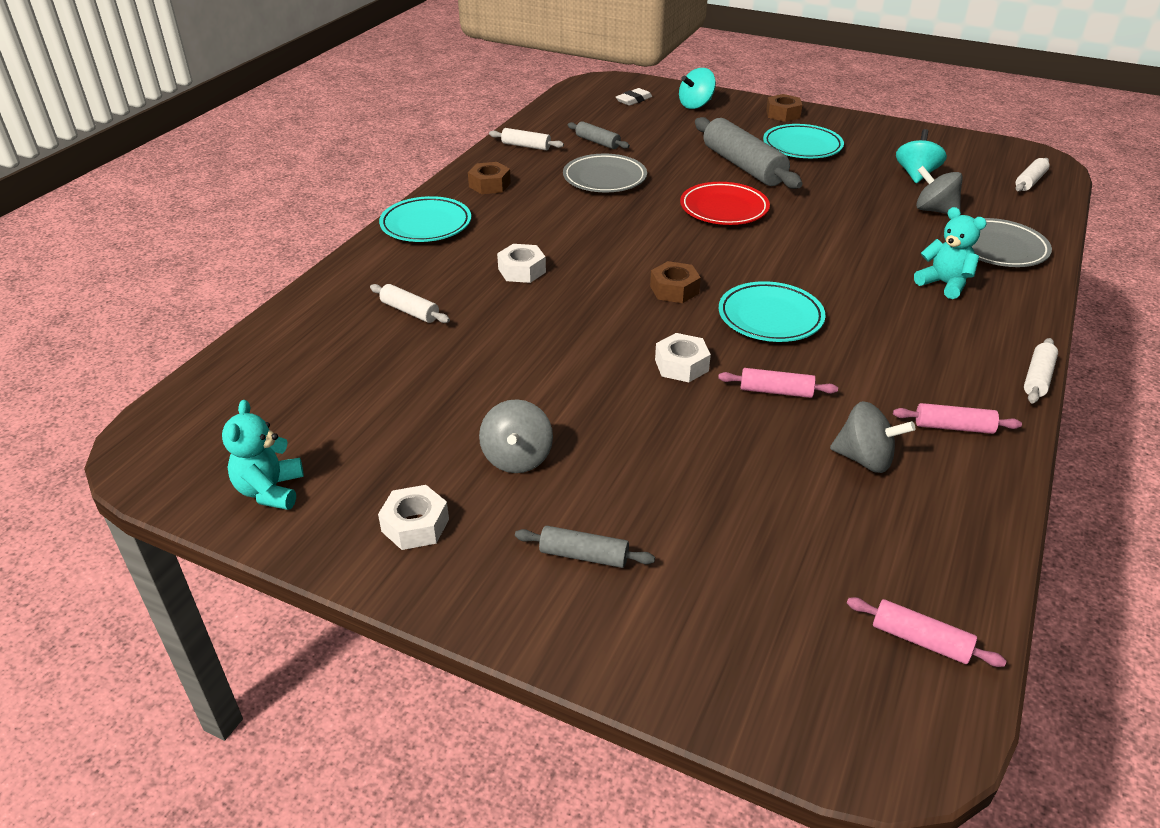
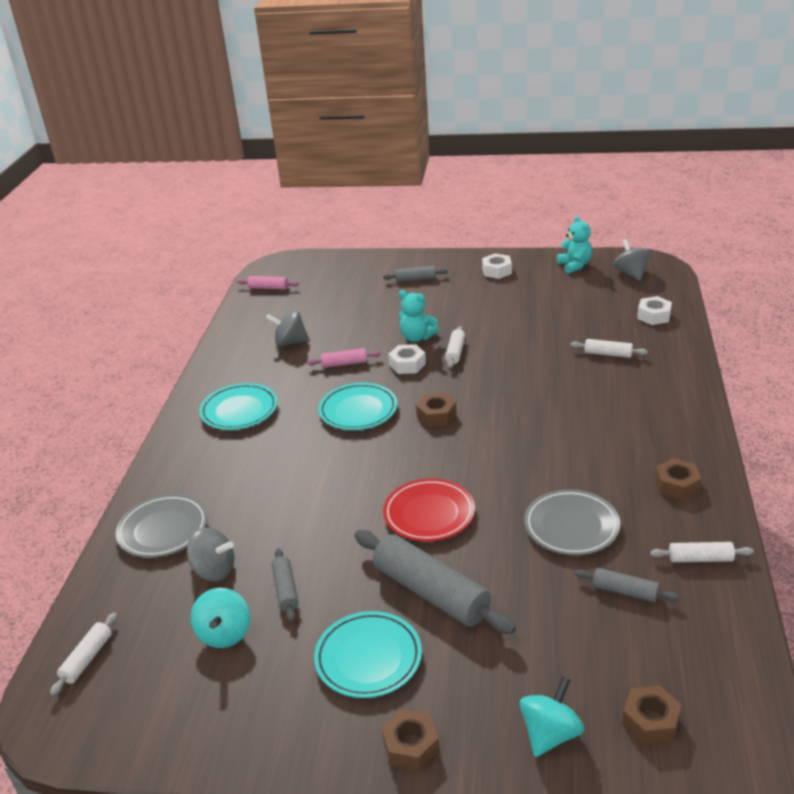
camera: 165 degrees right, 5 degrees down
(426, 225) = (680, 423): turquoise plate -> turquoise plate (239, 410)
(517, 458) = (471, 302): grey spinning top -> grey spinning top (631, 273)
(522, 270) = (561, 402): white nut -> white nut (654, 316)
(633, 100) = (650, 721): white eraser -> brown nut
(865, 188) = (286, 590): none -> grey rolling pin
(944, 284) = (223, 474): turquoise teddy bear -> turquoise teddy bear (417, 337)
(953, 427) = (238, 369): pink rolling pin -> none
(1037, 378) = (175, 411): white rolling pin -> white rolling pin (455, 352)

